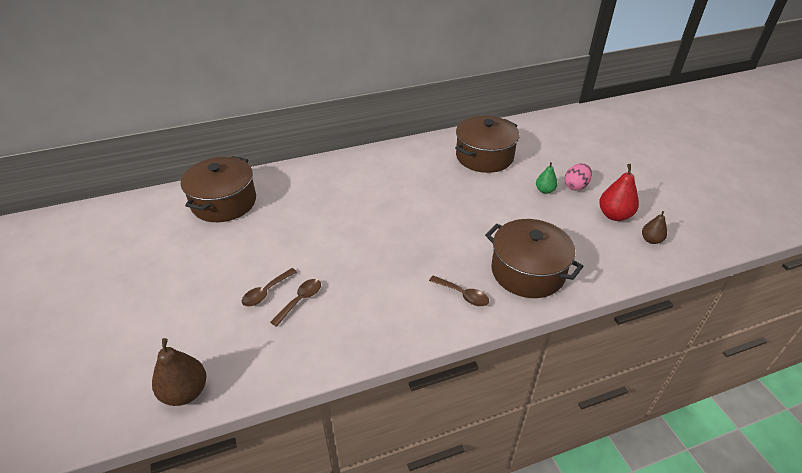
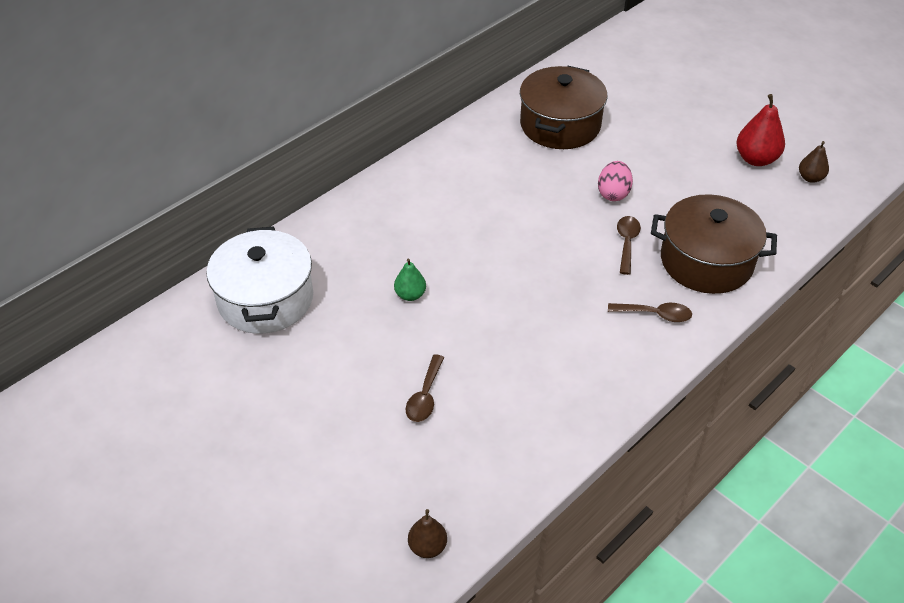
camera: 25 degrees left, 5 degrees up
(185, 392) = (427, 547): brown pear -> brown pear, size x0.61
(224, 202) = (265, 299): brown pot -> white pot
(300, 300) = (475, 391): brown spoon -> brown spoon (627, 243)
(544, 190) = (661, 151): green pear -> green pear (410, 295)
(576, 186) = (692, 134): pink egg -> pink egg (613, 193)

